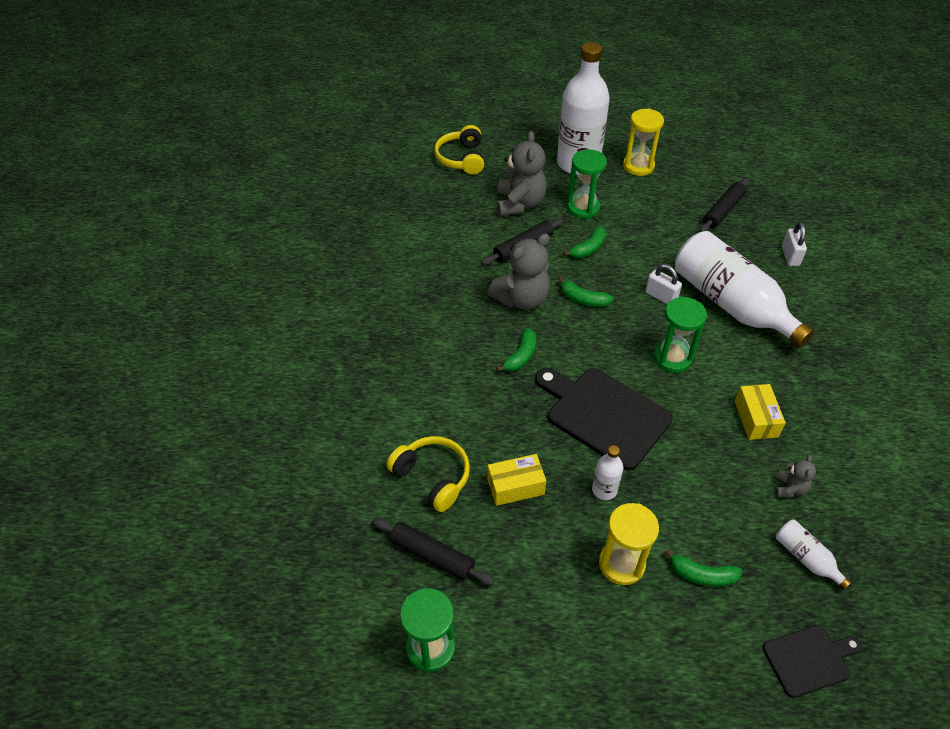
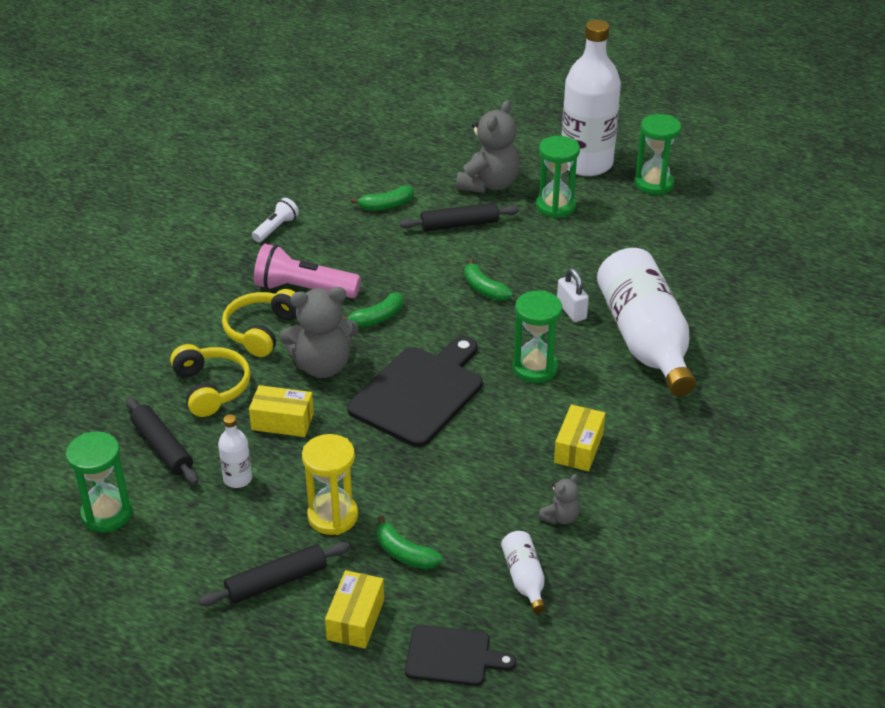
camera: 25 degrees right, 10 degrees down
(379, 299) = (276, 228): none -> white flashlight
(442, 350) = (303, 289): none -> pink flashlight
(461, 158) = (461, 127): yellow headphones -> yellow headphones (262, 331)
(521, 299) = (419, 269): grey teddy bear -> grey teddy bear (322, 366)
(588, 249) = (529, 245): green banana -> green banana (386, 205)
(604, 415) = (419, 393): black cutting board -> black cutting board turned 60 degrees clockwise
(604, 490) = (366, 453): white bottle -> white bottle (237, 479)
(638, 166) = (654, 184): yellow hourglass -> green hourglass
(712, 659) = (356, 619): none -> yellow box
(723, 211) = (716, 252): black rolling pin -> black rolling pin (276, 582)
(790, 256) = (757, 317): white padlock -> none

